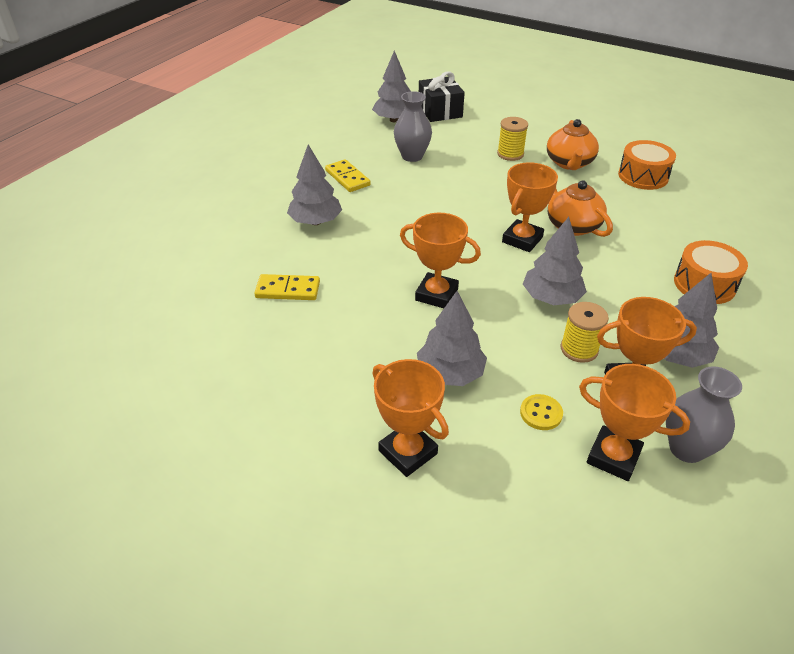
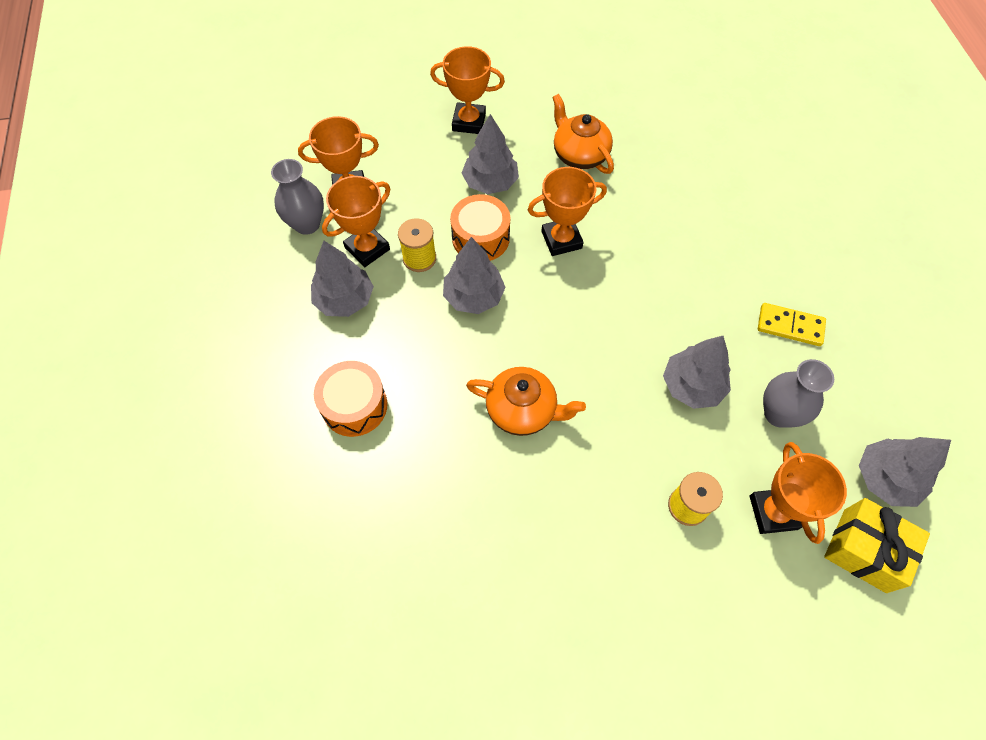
camera: 140 degrees right, 20 degrees up
(288, 290) = (666, 173): yellow domino -> none
(315, 221) = (738, 249): grey tree -> grey tree (692, 386)
(440, 111) = (864, 550): black gift -> yellow gift
(522, 239) = (551, 353): orange trophy -> orange trophy (773, 512)
(541, 413) = (411, 192): yellow button -> none
(569, 163) = (608, 540): orange teapot -> orange teapot (579, 155)
(643, 176) = (507, 578): orange drum -> orange drum (480, 238)

